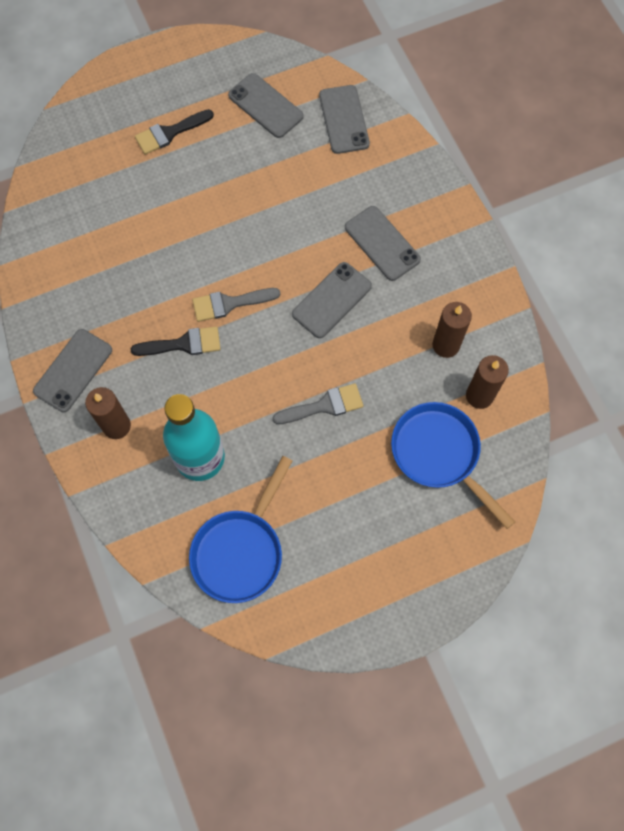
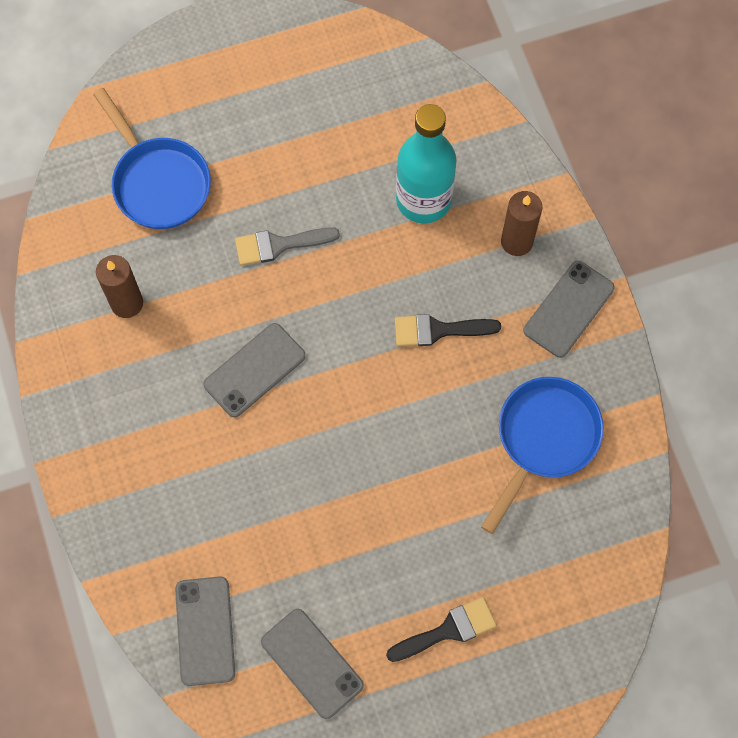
camera: 175 degrees left, 0 degrees up
(229, 304) = (380, 376): grey brush -> none
(240, 551) = (385, 103): blue pan -> blue pan (544, 439)
(382, 243) = (181, 440): grey phone -> none
(479, 396) = (100, 242): brown candle -> none

